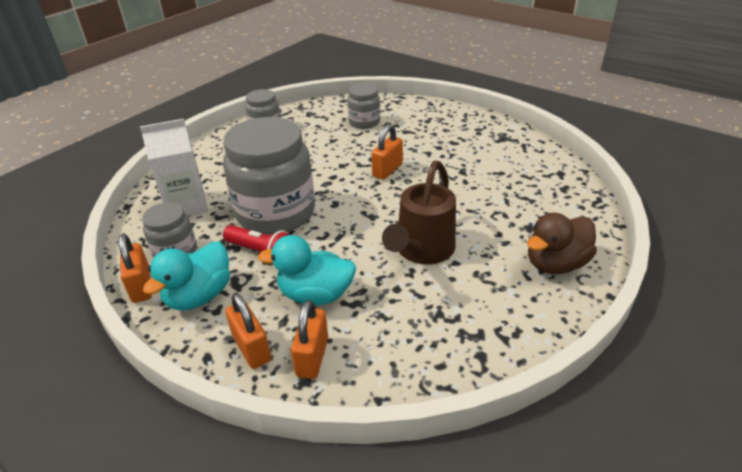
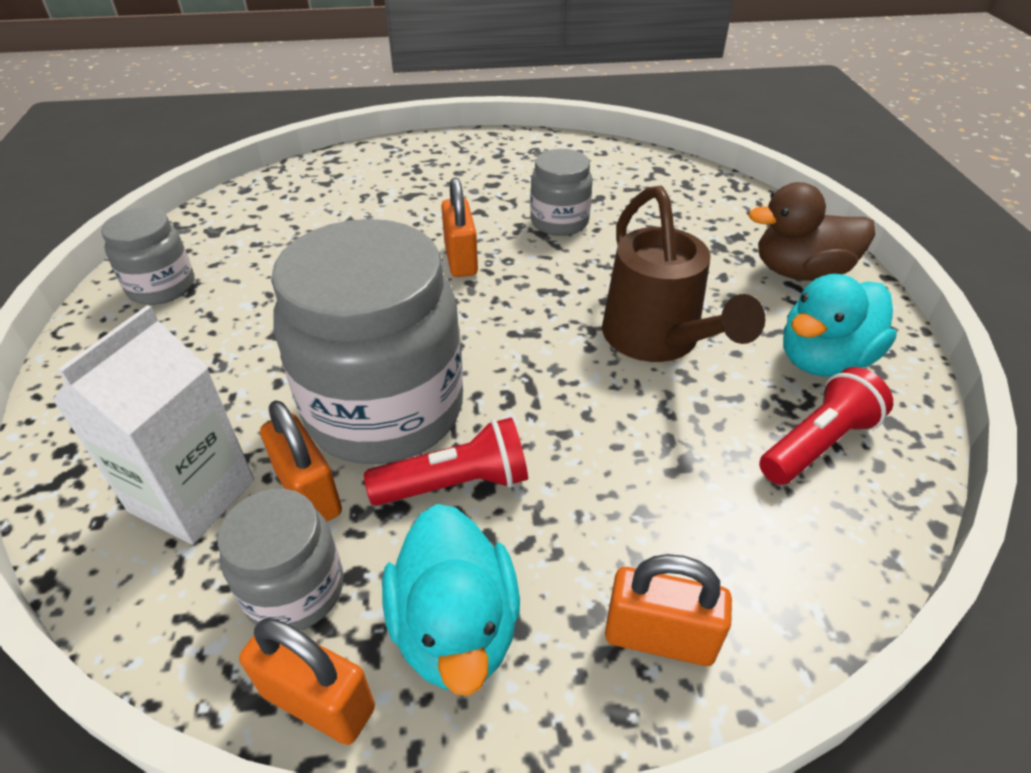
camera: 45 degrees left, 5 degrees up
(312, 357) = (748, 576): orange padlock -> orange padlock (308, 493)
(315, 295) = (622, 488): turquoise duck -> turquoise duck (823, 360)
(364, 122) = (327, 208): grey jar -> grey jar (559, 222)
(425, 337) = (817, 444): none -> red flashlight
(555, 264) = (800, 272): brown duck -> brown duck turned 75 degrees clockwise

